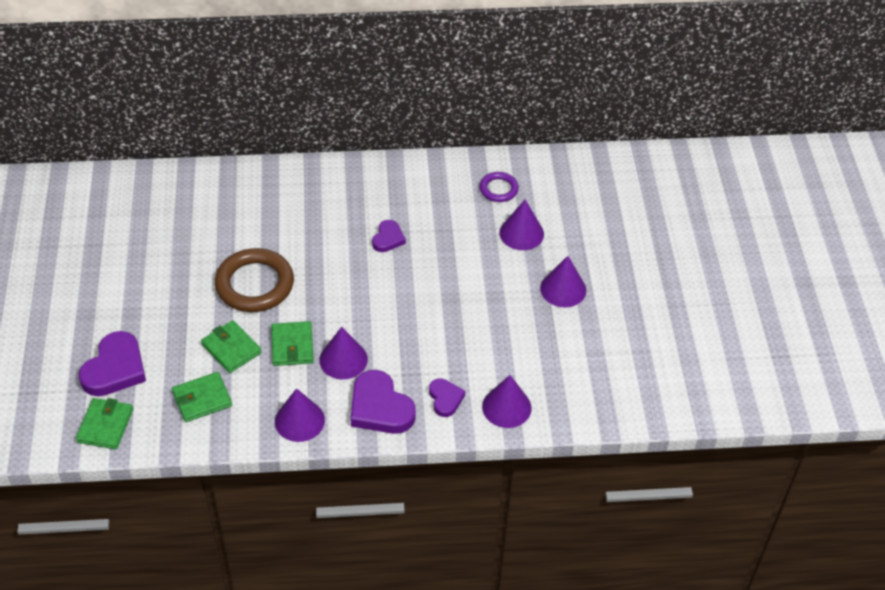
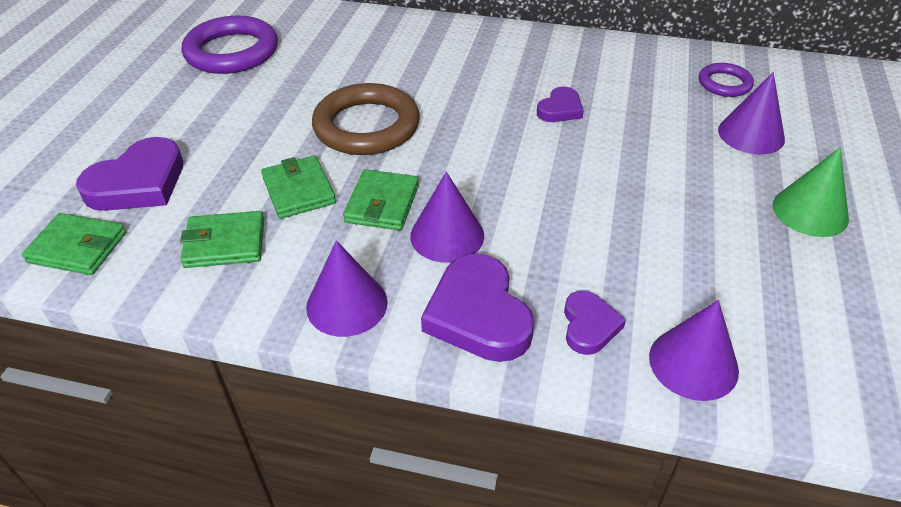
camera: 20 degrees right, 5 degrees down
(105, 425) = (77, 248): green wallet -> green wallet turned 75 degrees clockwise
(114, 234) = (232, 52): none -> purple ring
(563, 289) = (810, 211): purple cone -> green cone

